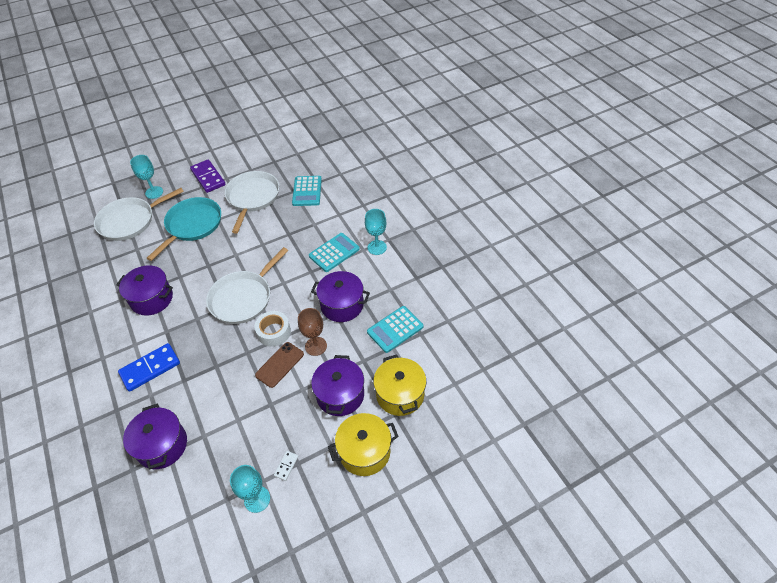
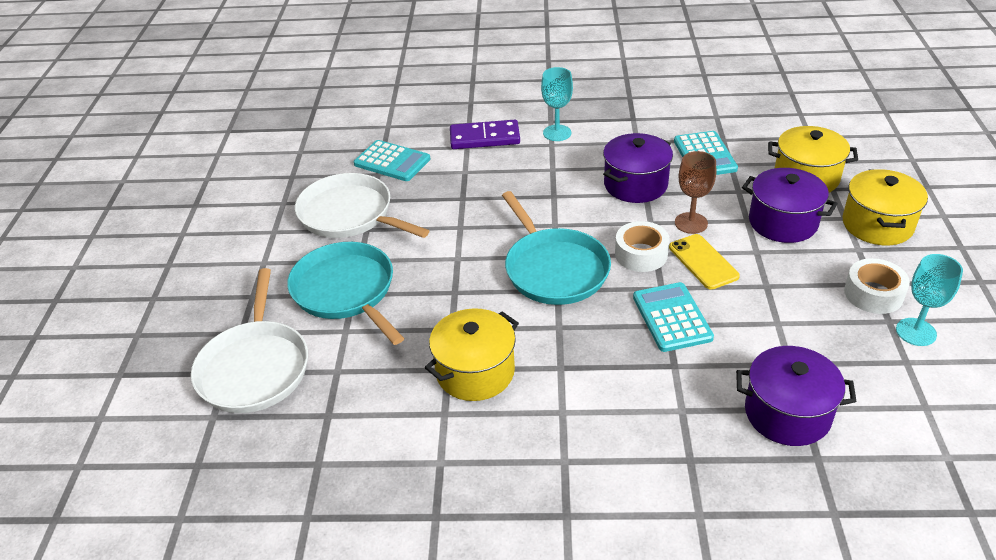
camera: 60 degrees left, 10 degrees down
(150, 368) = (627, 401): blue domino -> none
(152, 299) = (475, 372): purple pot -> yellow pot
(154, 192) = (212, 322): turquoise goblet -> none
(208, 177) = (249, 251): purple domino -> purple domino (484, 138)
(243, 298) = (554, 269): white pan -> turquoise pan
(280, 364) = (703, 262): brown phone -> yellow phone
(286, 466) = (873, 294): white domino -> white tape
(334, 252) = (535, 168): turquoise calculator -> turquoise calculator (671, 317)

